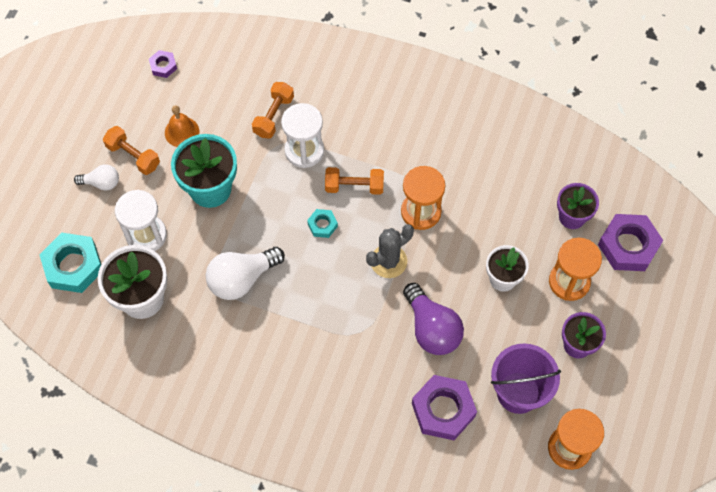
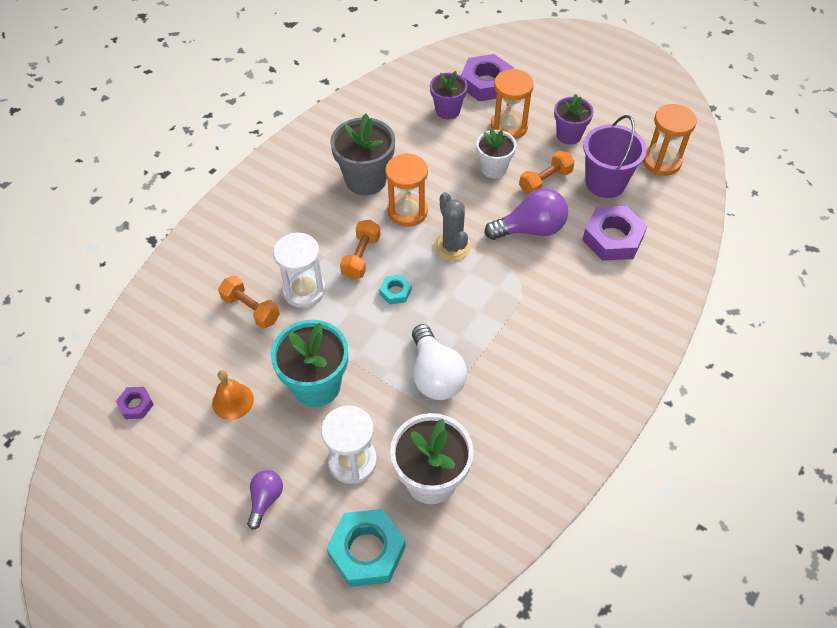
camera: 75 degrees left, 10 degrees down
(101, 183) = (265, 500): white light bulb -> purple light bulb
(133, 156) = (243, 458): orange dumbbell -> orange dumbbell (545, 181)
(450, 165) = (366, 180): none -> grey flower pot

